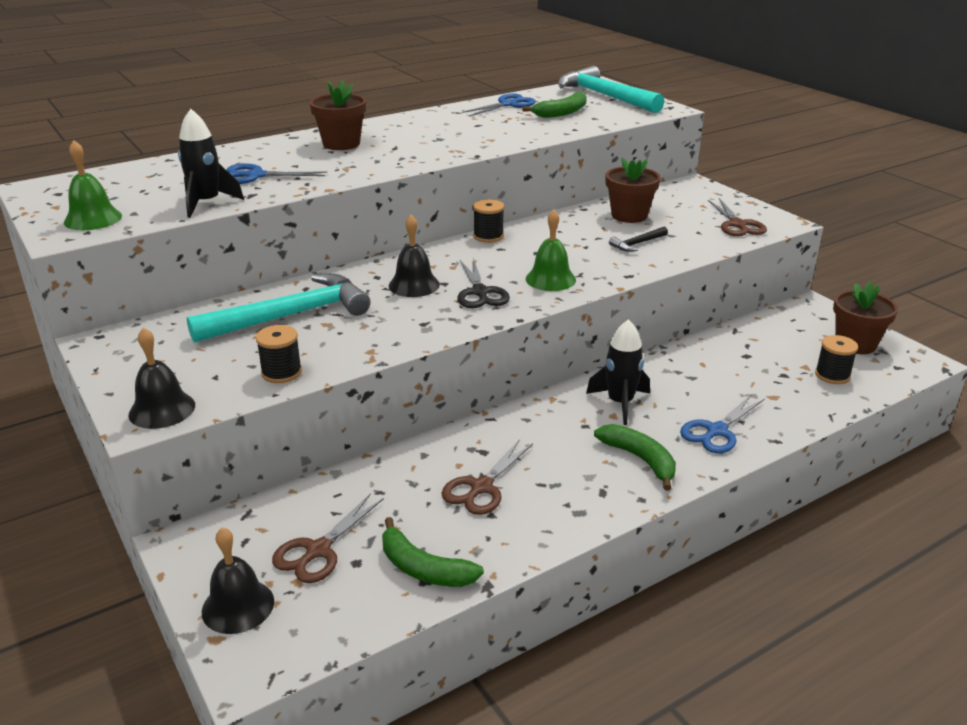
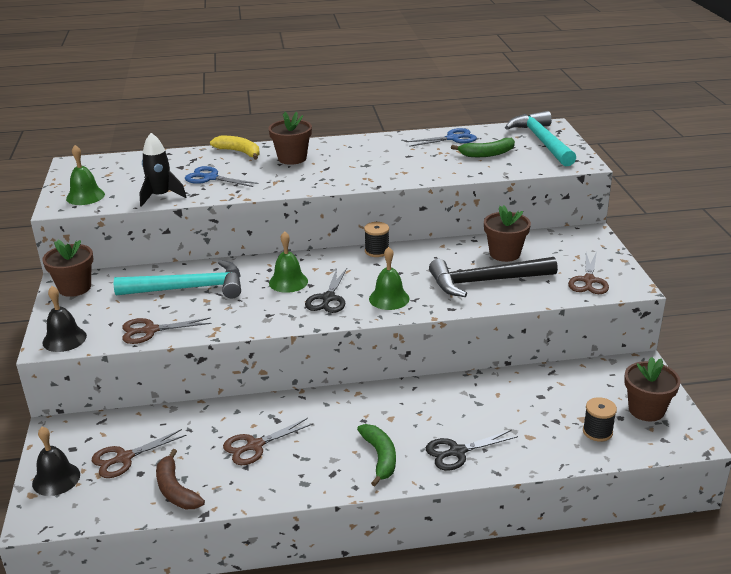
camera: 25 degrees right, 0 degrees up
(121, 346) = (74, 288): none -> brown flower pot
(265, 146) = (239, 152): none -> yellow banana
(281, 372) = (150, 330): black spool -> brown scissors
(414, 285) = (288, 282): black bell -> green bell
(423, 568) = (176, 490): green banana -> brown banana
(620, 403) = (404, 409): black rocket -> none
(637, 244) = (485, 281): black hammer -> black hammer, size x2.28
(716, 431) = (457, 452): blue scissors -> black scissors

